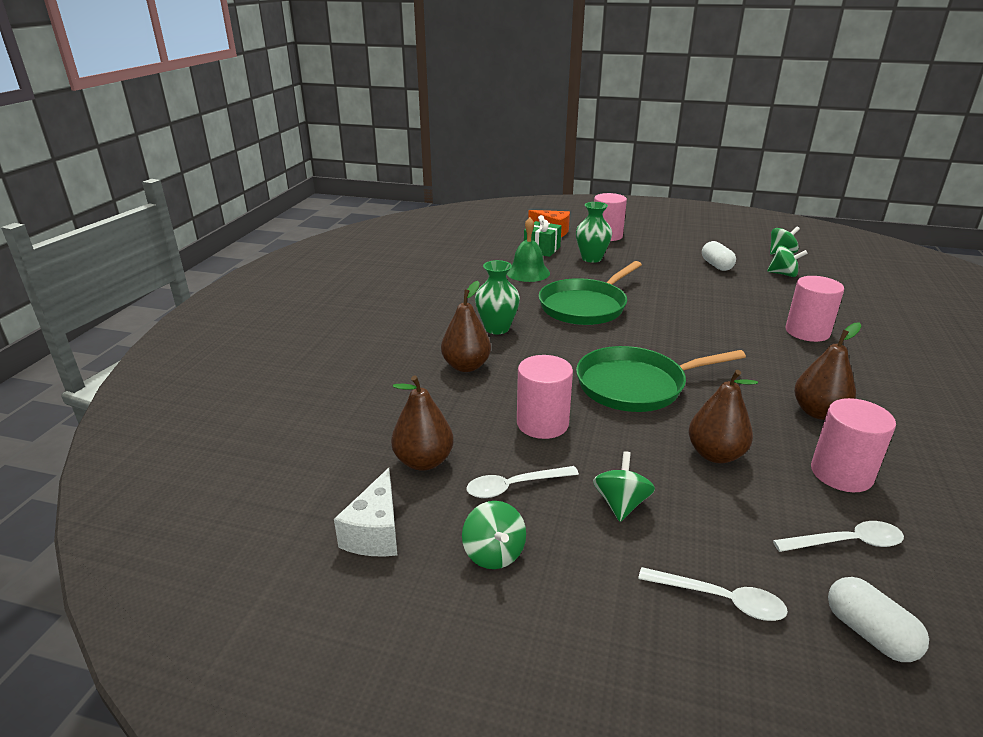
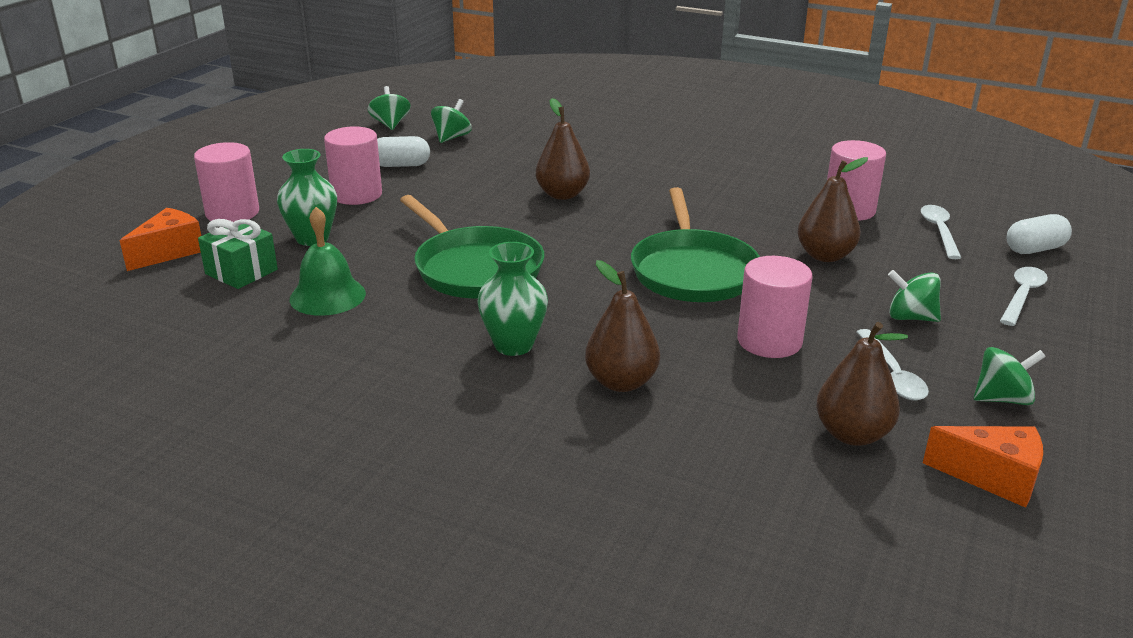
camera: 80 degrees left, 0 degrees up
(375, 532) = (992, 478): white cheese -> orange cheese
(807, 332) = (597, 161): pink cylinder -> pink cylinder (356, 194)
(818, 412) = (754, 195): brown pear -> brown pear (562, 194)

